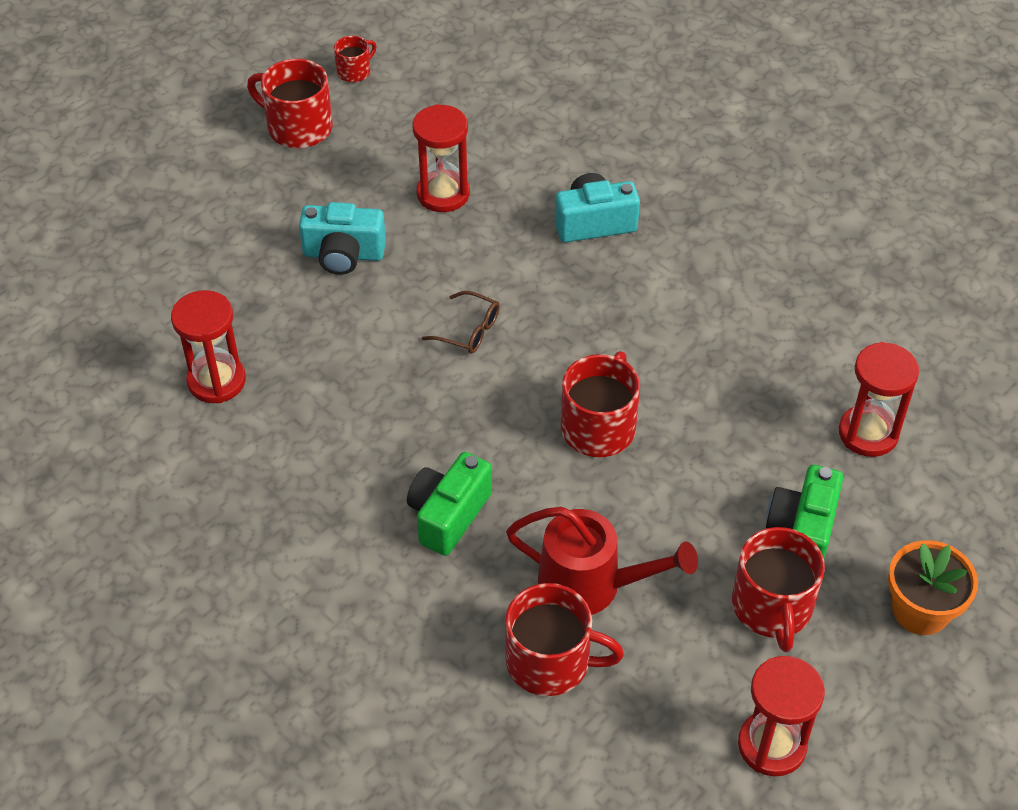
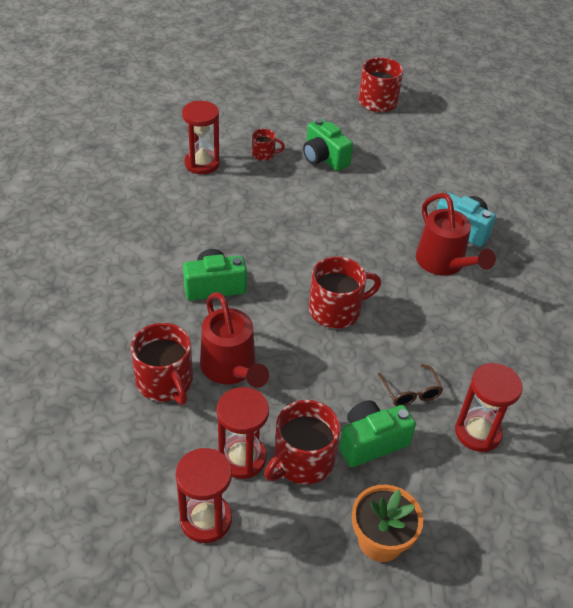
camera: 45 degrees right, 5 degrees down
(343, 255) = (324, 158): turquoise camera -> green camera
(354, 71) = (434, 97): red mug -> red mug (264, 154)
(443, 194) = (405, 167): red hourglass -> red hourglass (242, 458)
(468, 330) = (335, 225): brown glasses -> brown glasses (410, 392)
(627, 281) = (444, 264): none -> red watering can

